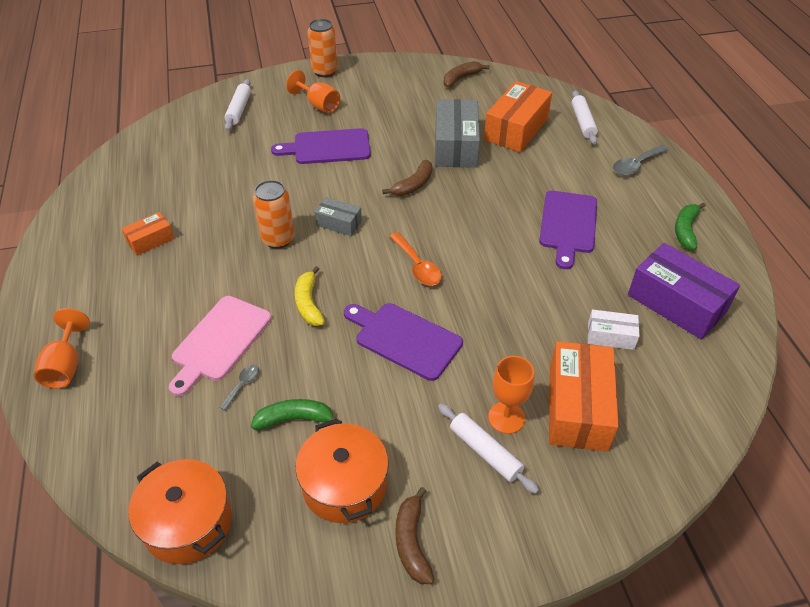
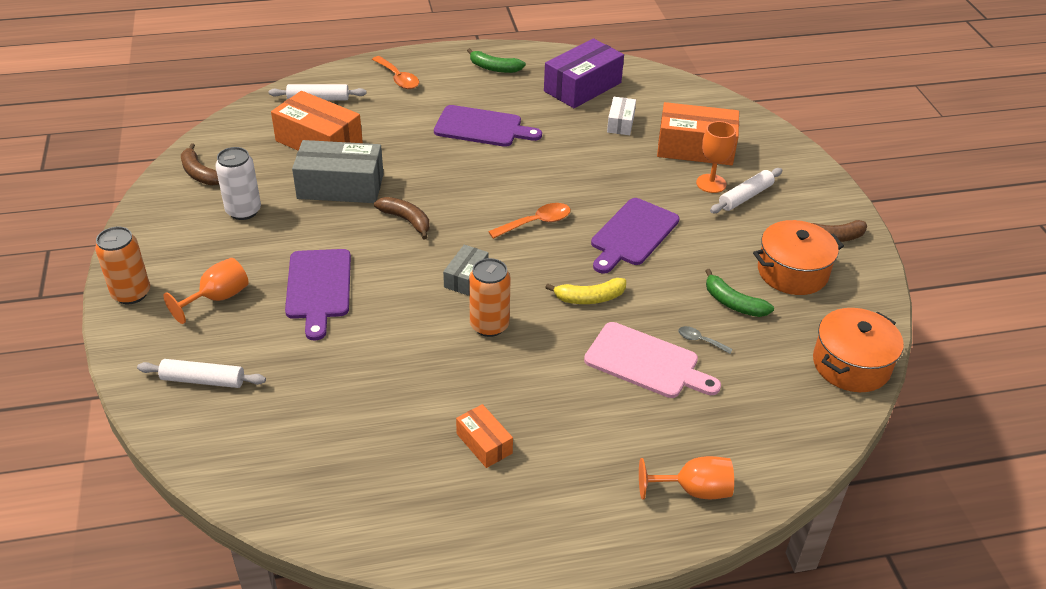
camera: 90 degrees left, 5 degrees down
(295, 419) = (733, 303): green banana -> green banana turned 45 degrees counterclockwise
(417, 103) = (243, 211): none -> white can
(636, 165) = (398, 78): grey spoon -> orange spoon

